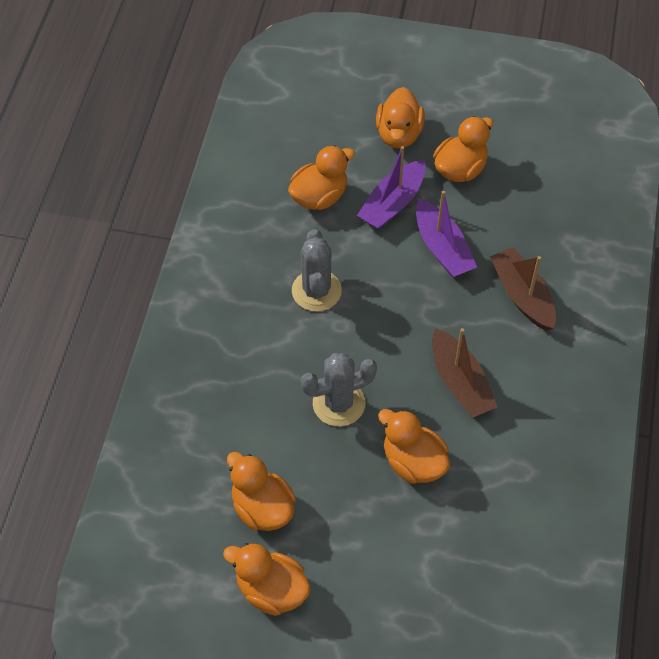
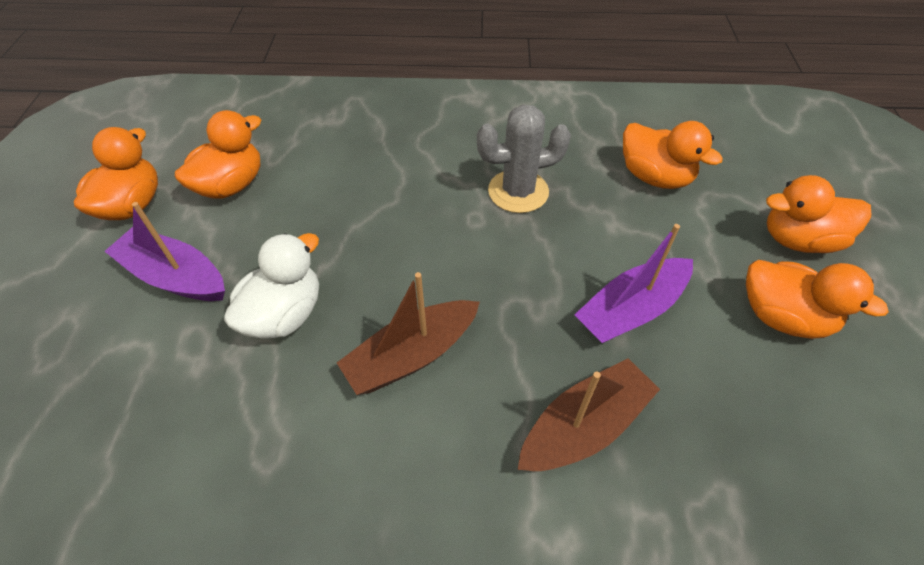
camera: 80 degrees right, 5 degrees down
(339, 403) = (365, 231): grey cactus -> none
(392, 203) = (680, 247): purple boat -> purple boat (175, 277)
(413, 462) = (284, 314): orange duck -> white duck

